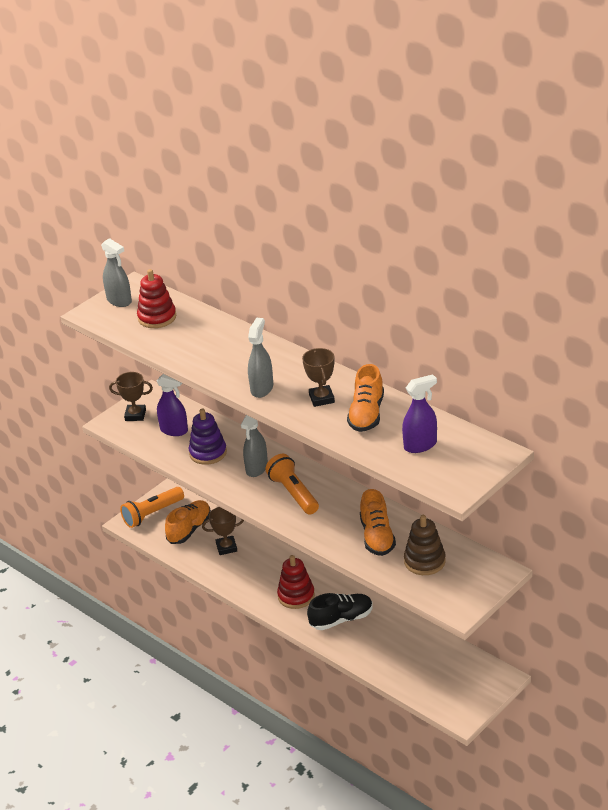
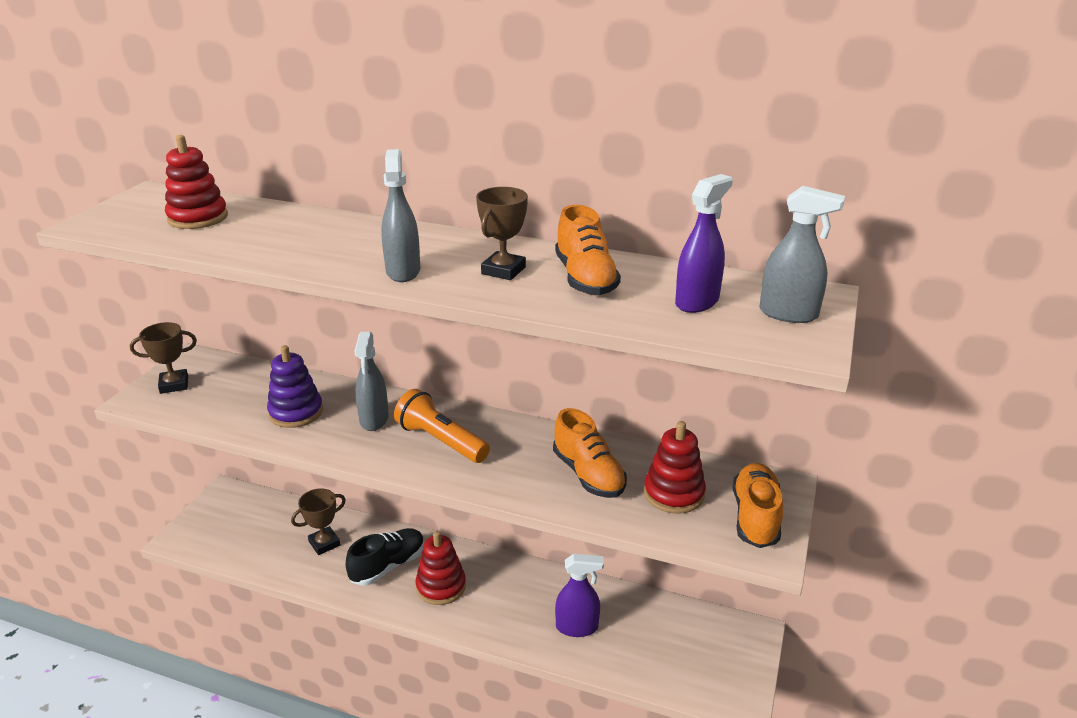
camera: 25 degrees left, 5 degrees down
(119, 301) = (132, 208): grey spray bottle -> grey spray bottle (788, 314)
(152, 514) = (210, 521): orange flashlight -> none
(174, 430) = (237, 394): purple spray bottle -> purple spray bottle (577, 627)
(189, 529) = (267, 531): orange shoe -> orange shoe (755, 517)
(321, 398) = (503, 270): brown trophy -> brown trophy turned 60 degrees clockwise
(341, 619) = (514, 604): black shoe -> black shoe (388, 566)
(424, 561) = (674, 493): brown stacking toy -> red stacking toy

